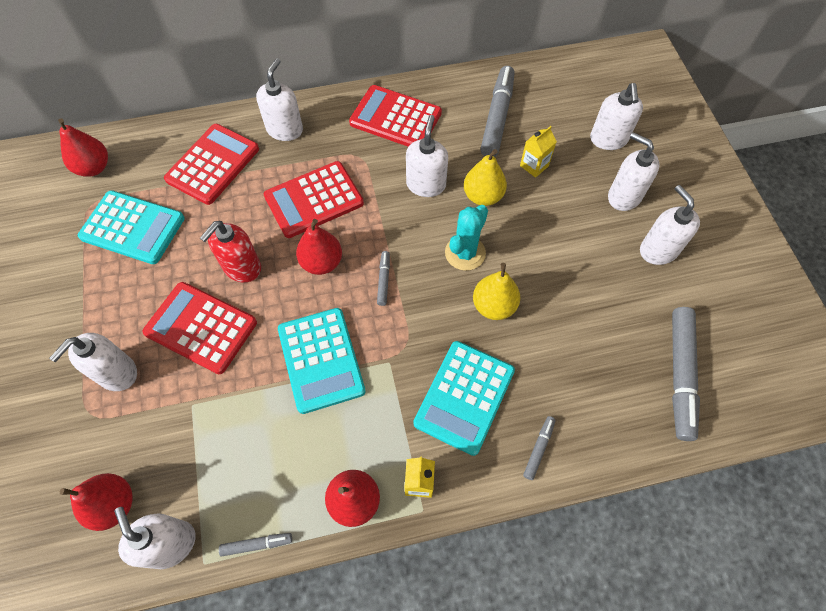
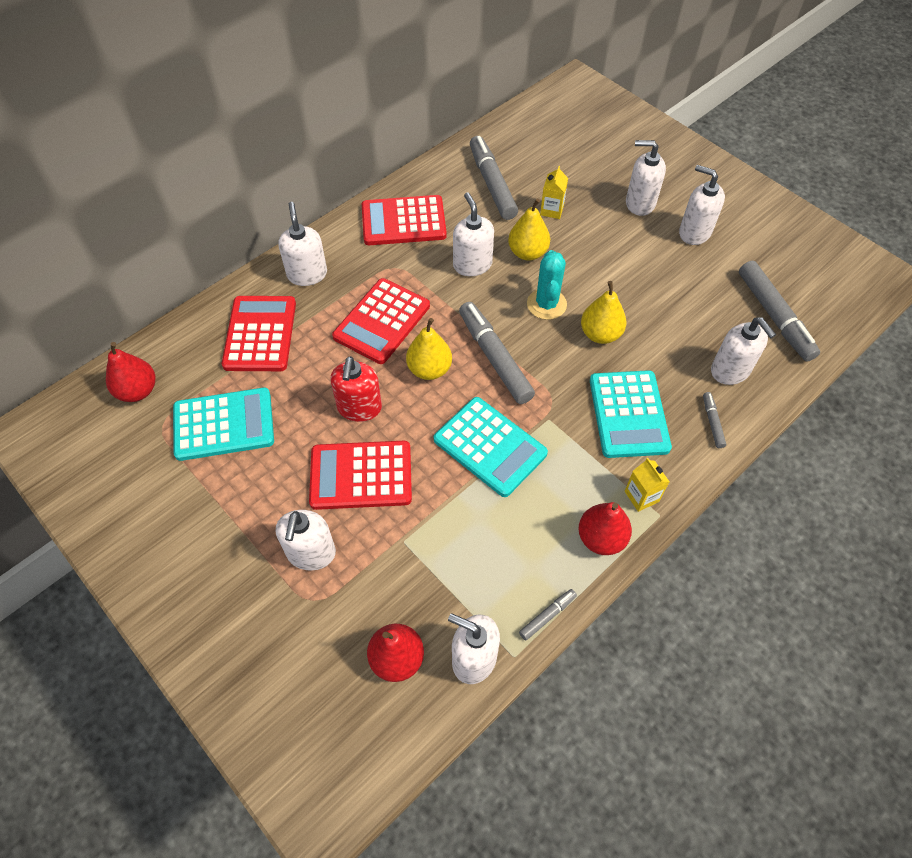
camera: 30 degrees left, 5 degrees down
(321, 262) = (429, 369): red pear -> yellow pear
(384, 280) = (495, 358): grey marker -> grey marker, size x2.15
(608, 139) = (596, 164): white soap dispenser -> white soap dispenser (730, 371)

